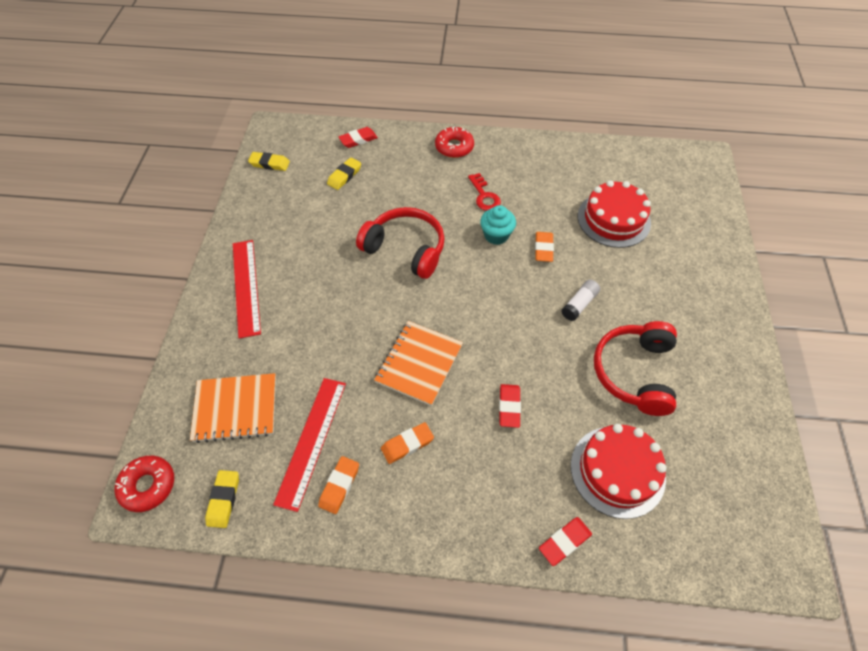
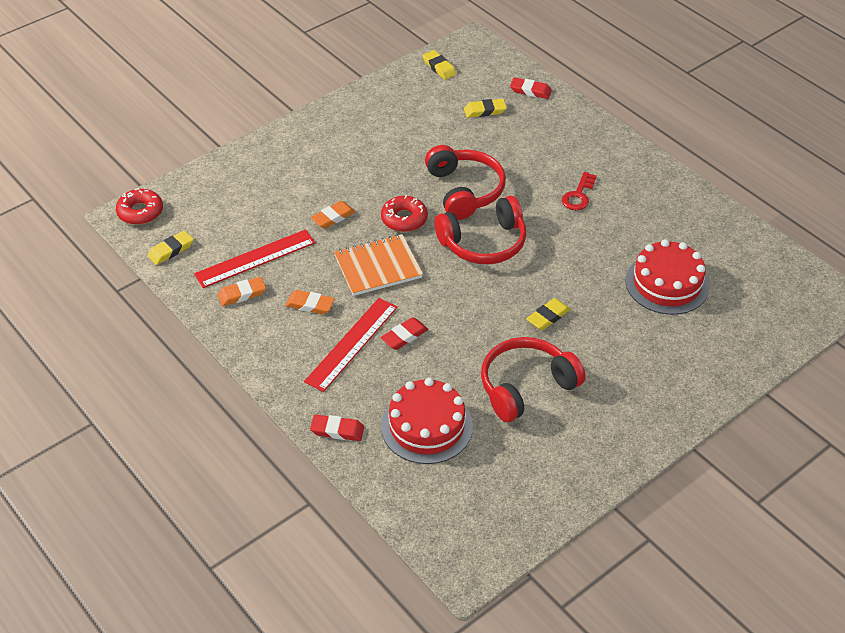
camera: 45 degrees right, 10 degrees down
(235, 408) = (233, 207): orange notebook -> none
(246, 287) = (323, 140): red ruler -> red ruler (352, 344)
(454, 147) = (604, 144): red donut -> red donut (404, 219)
(469, 280) = (484, 243): none -> red headphones
(496, 235) = (548, 228): turquoise cupcake -> none
(543, 249) = (574, 263): orange eraser -> orange eraser (333, 217)
(579, 304) = (548, 317): white glue stick -> yellow eraser

